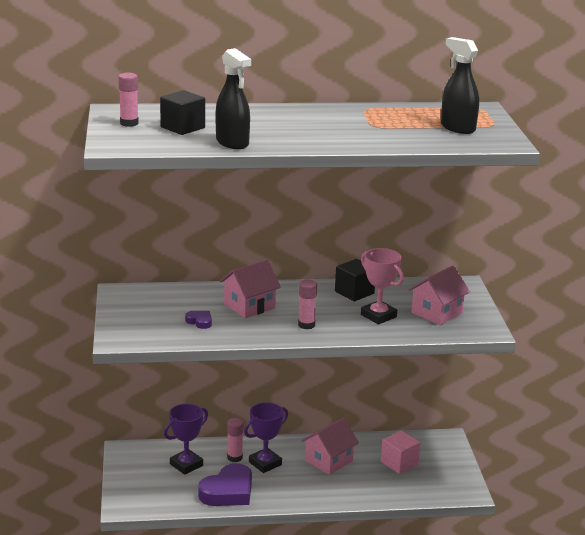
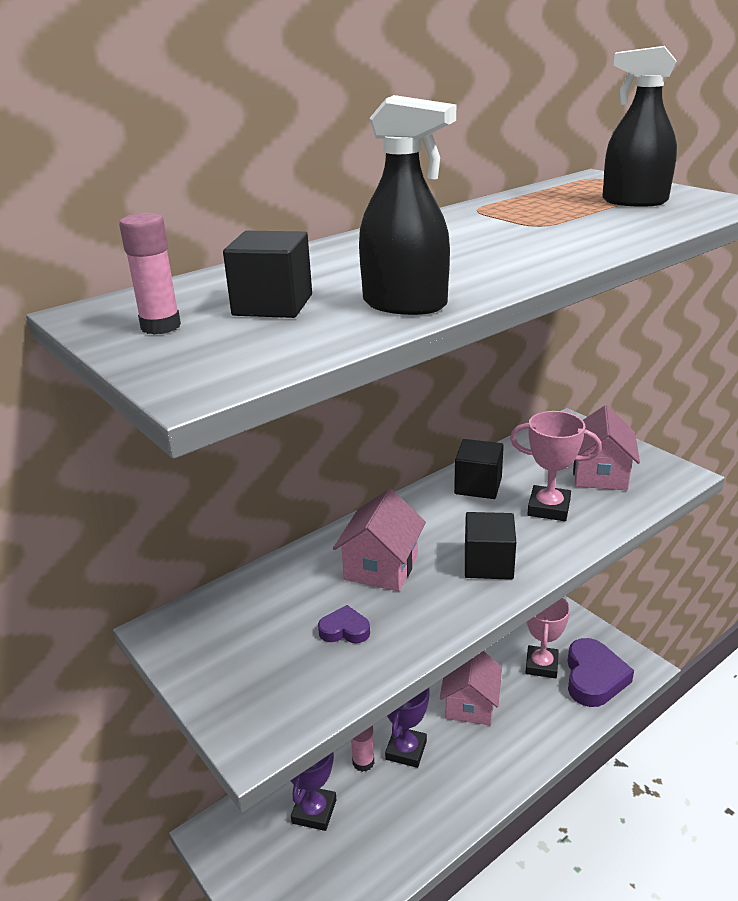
camera: 30 degrees left, 5 degrees up
(228, 491) = (404, 826): purple heart -> purple heart (594, 677)
(306, 325) = (488, 564): pink glue stick -> black cube
(399, 463) = (541, 665): pink cube -> pink trophy

